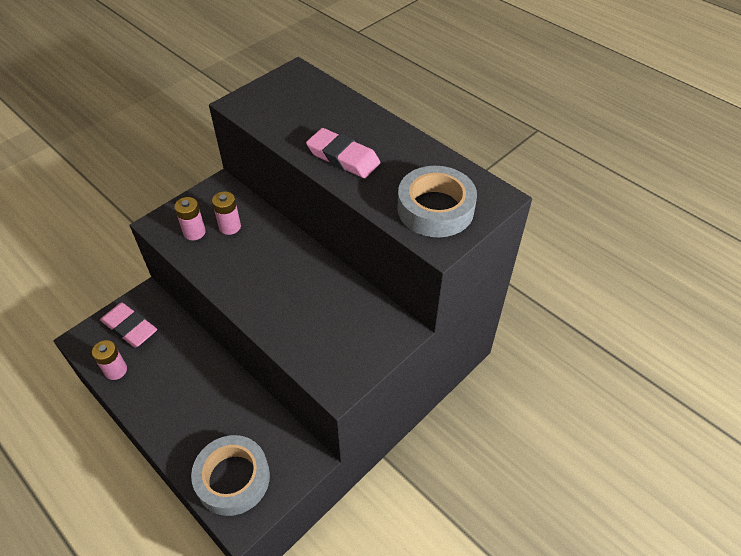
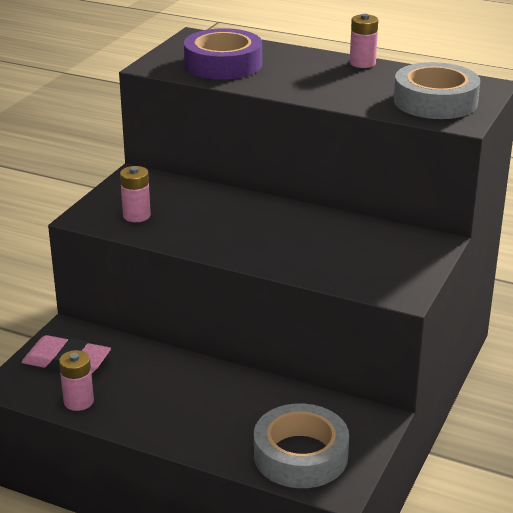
camera: 20 degrees left, 20 degrees down
(230, 227) = (175, 204): pink battery -> pink battery (362, 63)
(293, 113) = (223, 64): none -> purple tape
(343, 157) = (308, 84): pink eraser -> none

